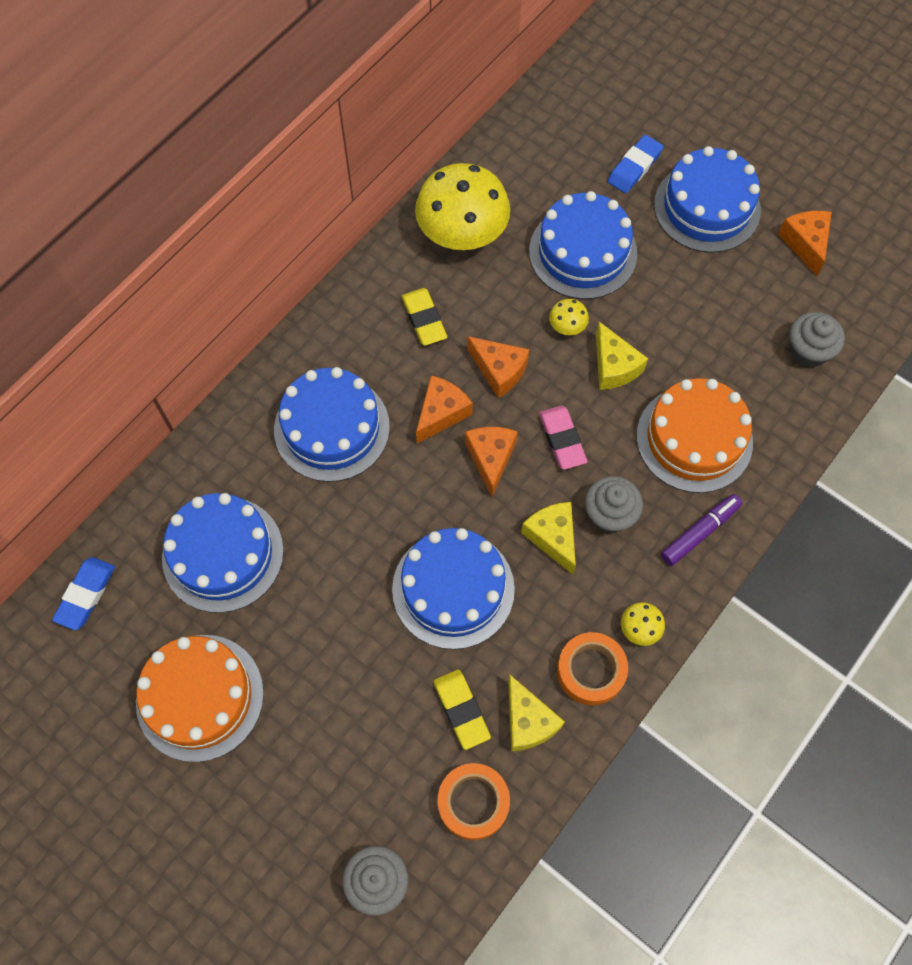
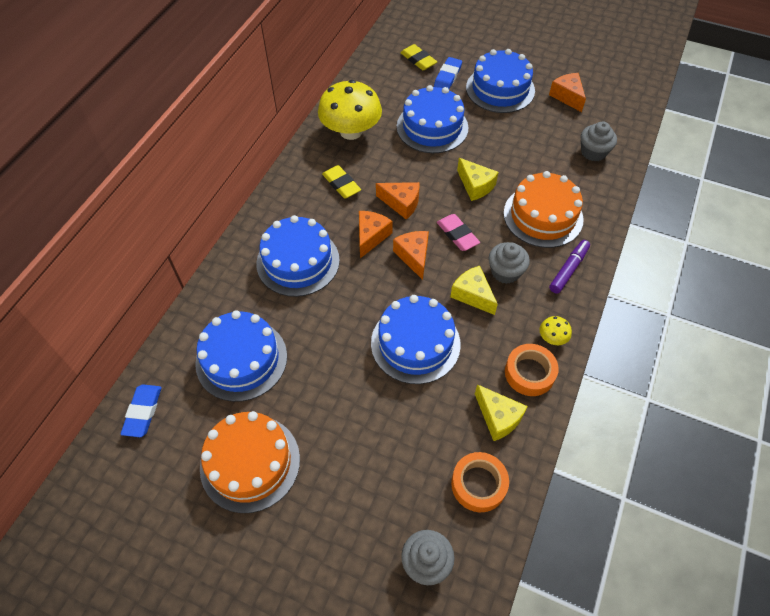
camera: 15 degrees left, 10 degrees down
(461, 710) = (448, 422): yellow eraser -> yellow eraser (418, 60)
(567, 326) = (437, 169): yellow mushroom -> none

